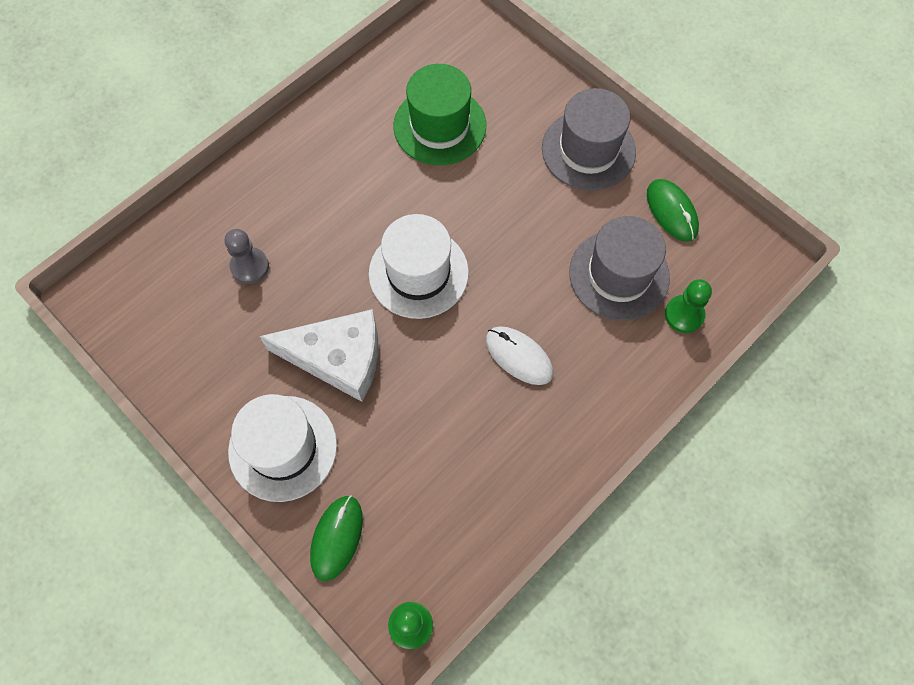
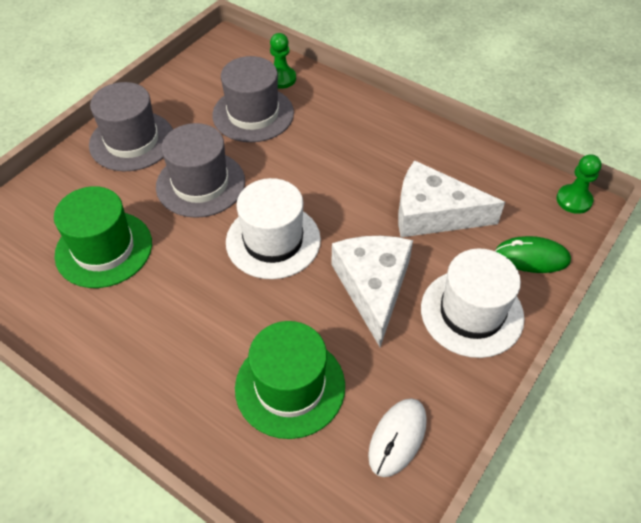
camera: 100 degrees left, 15 degrees down
(250, 266) = (290, 386): grey pawn -> green hat
(423, 445) = (433, 213): none -> white cheese
(512, 212) = (200, 184): none -> grey hat
(519, 356) = (338, 164): white mouse -> white mouse (397, 438)
(671, 211) = (191, 89): green mouse -> none

